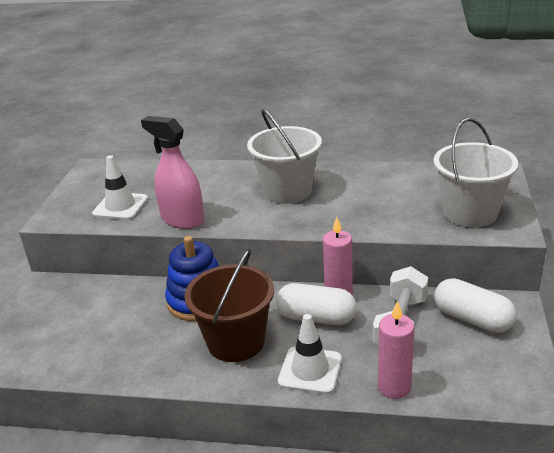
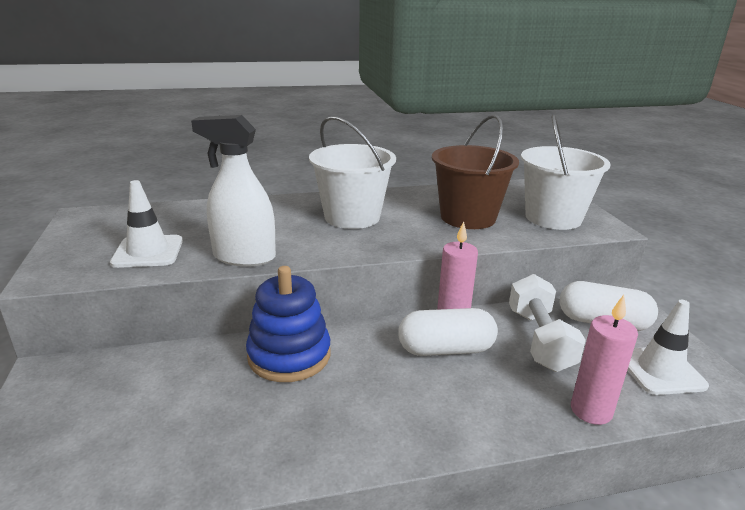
camera: 25 degrees left, 5 degrees down
(182, 220) = (244, 257): pink spray bottle -> white spray bottle
(236, 341) = (369, 396): brown bucket -> brown bucket (468, 217)
(310, 370) = (484, 412): white traffic cone -> white traffic cone (660, 370)

